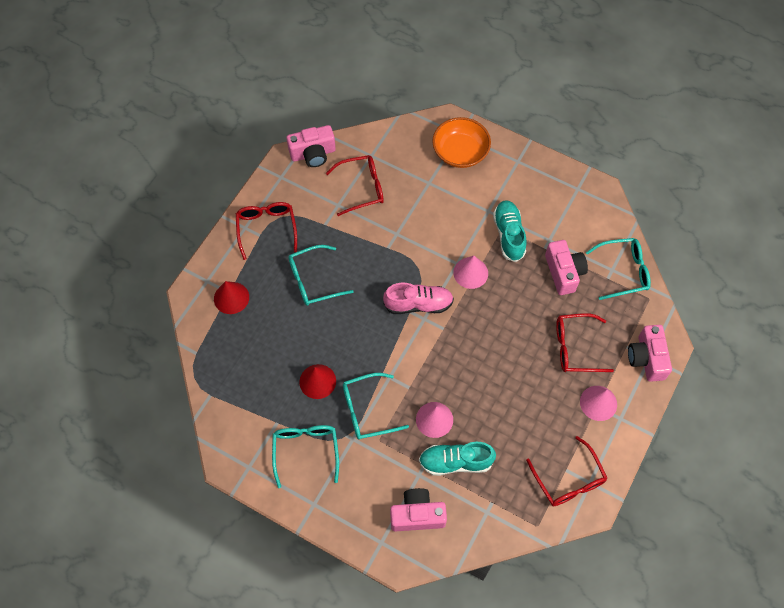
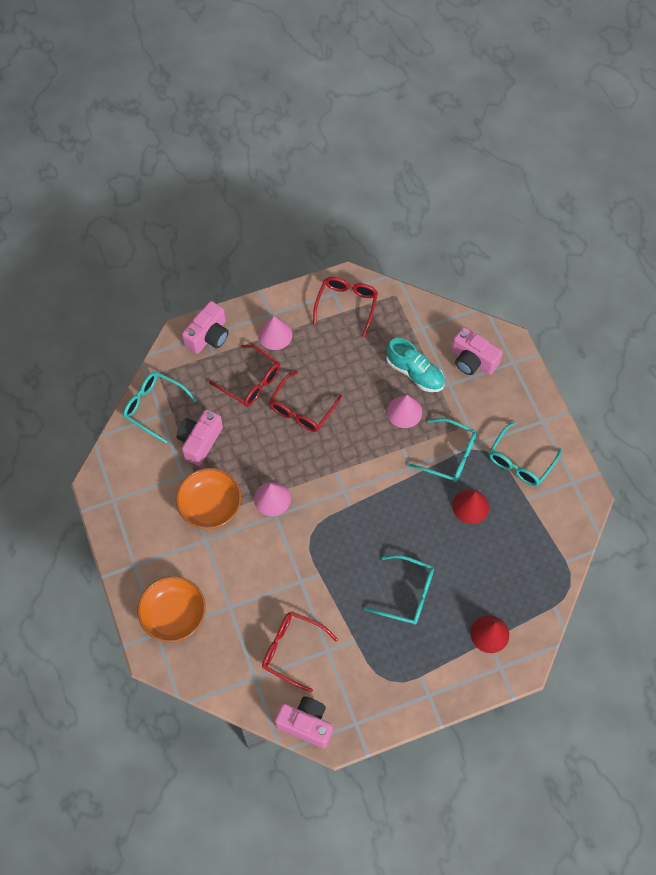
camera: 140 degrees left, 0 degrees up
(267, 229) = (410, 677): red glasses -> red glasses (302, 409)
(418, 304) = (338, 506): pink shoe -> none
(509, 235) = (210, 505): turquoise shoe -> orange bowl

